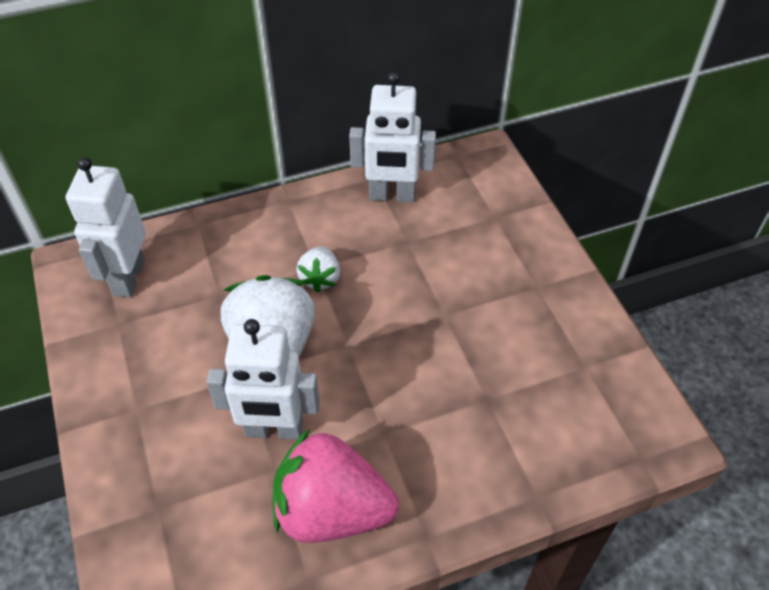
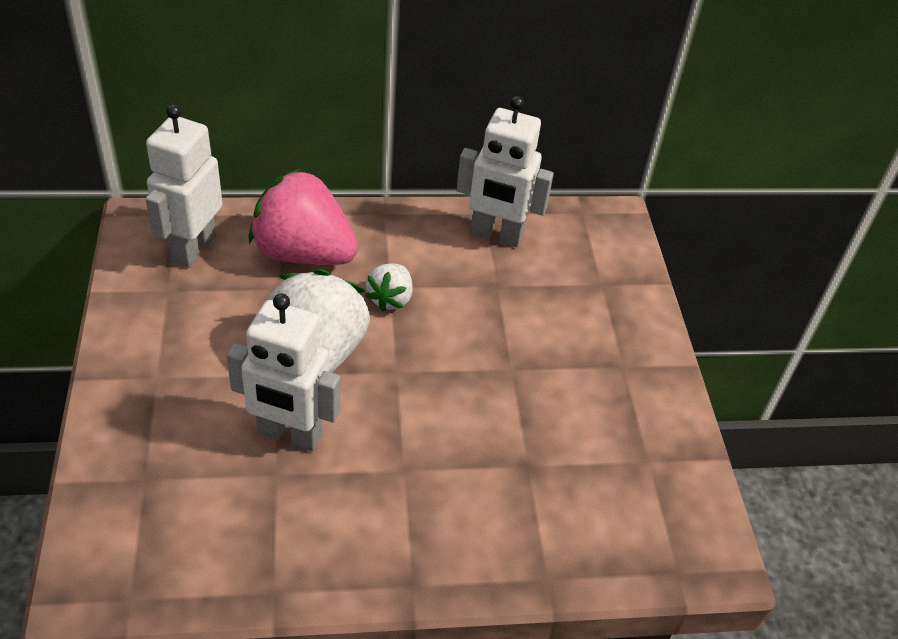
camera: 10 degrees right, 5 degrees down
(331, 510) = (321, 530): pink strawberry -> pink strawberry (303, 253)

